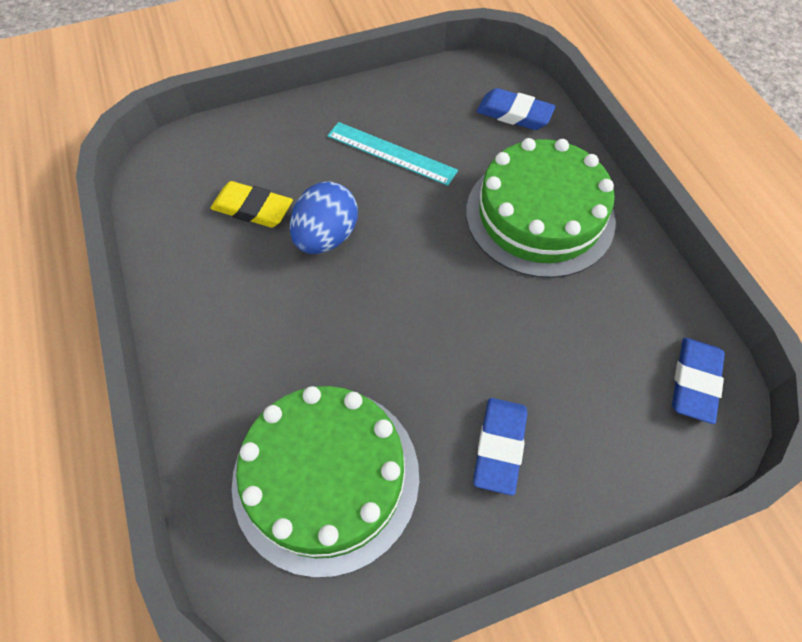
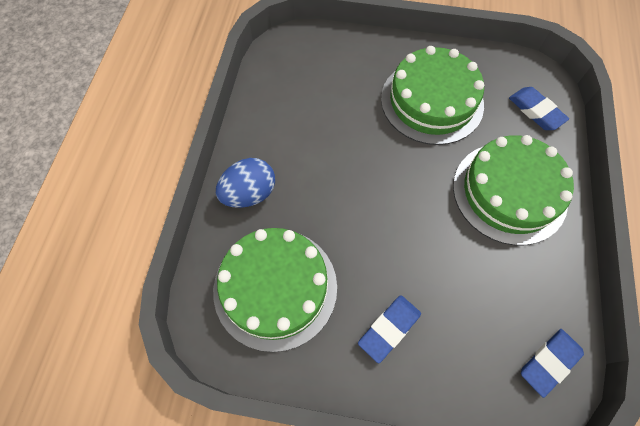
camera: 30 degrees right, 5 degrees up
(252, 209) = (322, 99): yellow eraser -> none
(326, 237) = (357, 139): blue egg -> blue egg (249, 194)
(391, 153) = (432, 101): turquoise ruler -> green cake

